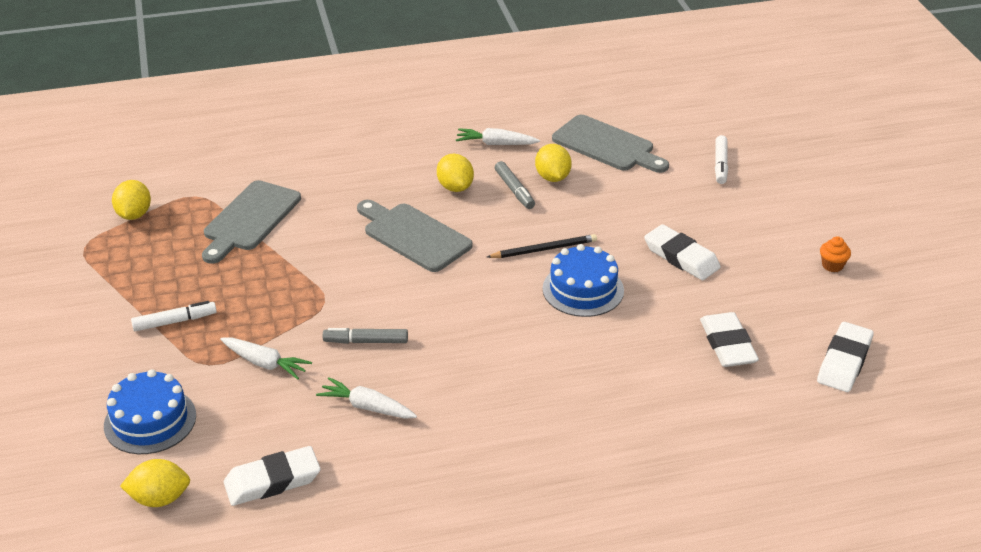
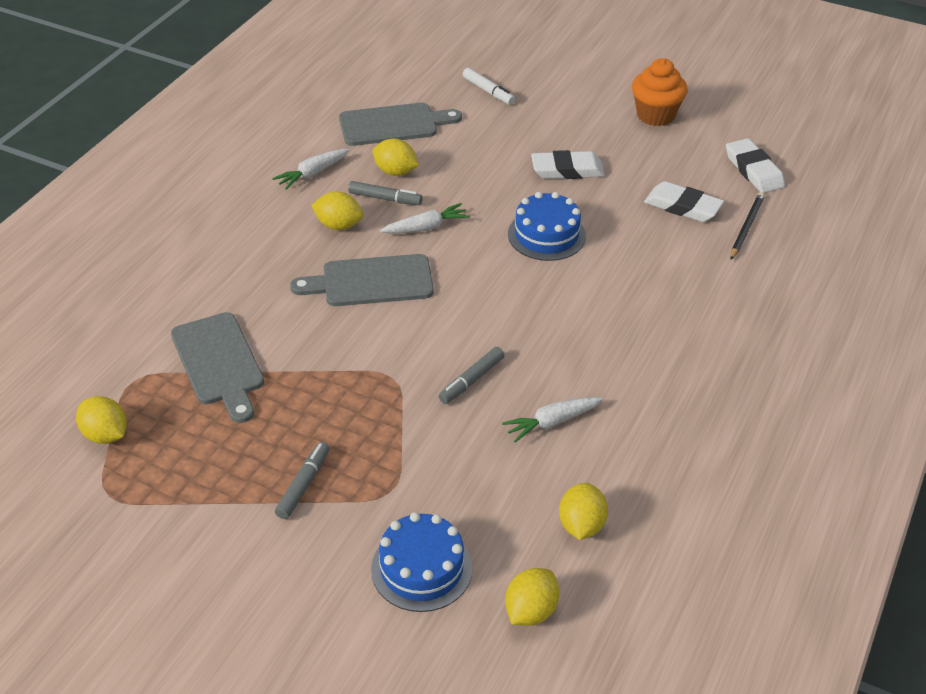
camera: 50 degrees left, 5 degrees up
(175, 321) = (303, 485): white marker -> grey marker
(265, 363) = (429, 455): white carrot -> white carrot (426, 227)
(272, 481) = (581, 525): white eraser -> yellow lemon
(544, 249) = (476, 226): black pencil -> black pencil (746, 227)
(832, 265) = (655, 115): orange cupcake -> orange cupcake, size x2.06

